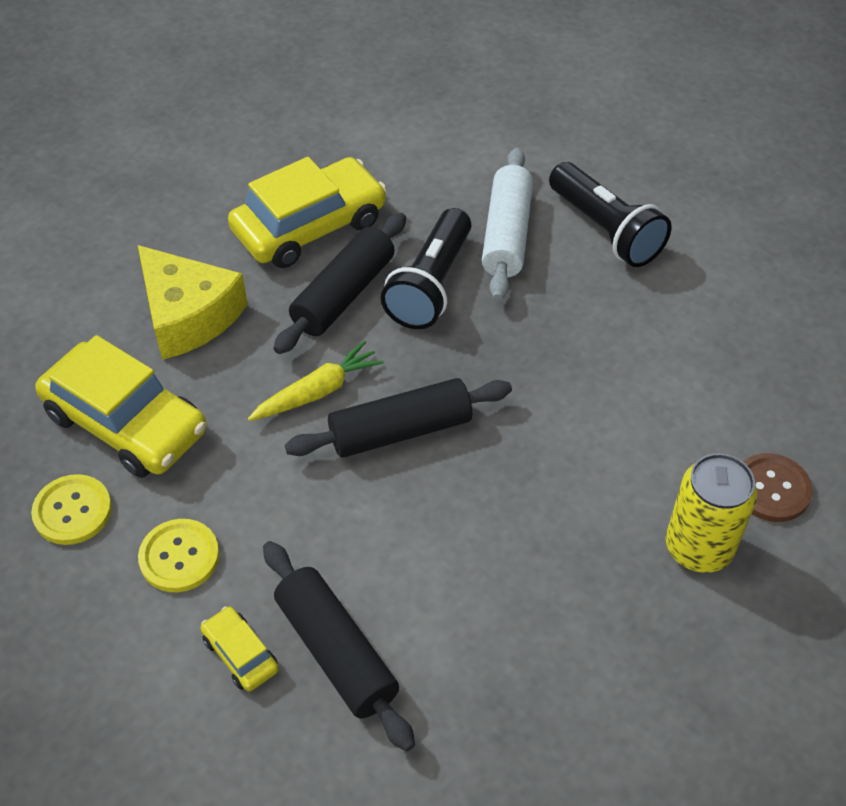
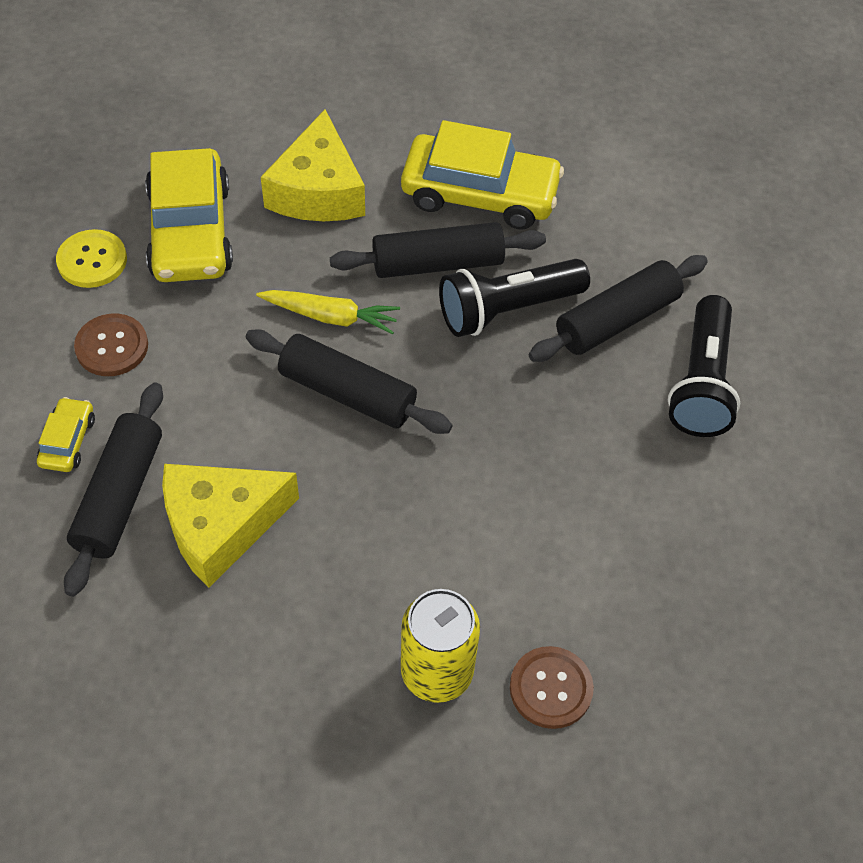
camera: 45 degrees right, 5 degrees up
(179, 557) = (112, 347): yellow button -> brown button
(438, 599) = (221, 526): none -> yellow cheese
(506, 234) = (616, 320): white rolling pin -> black rolling pin

